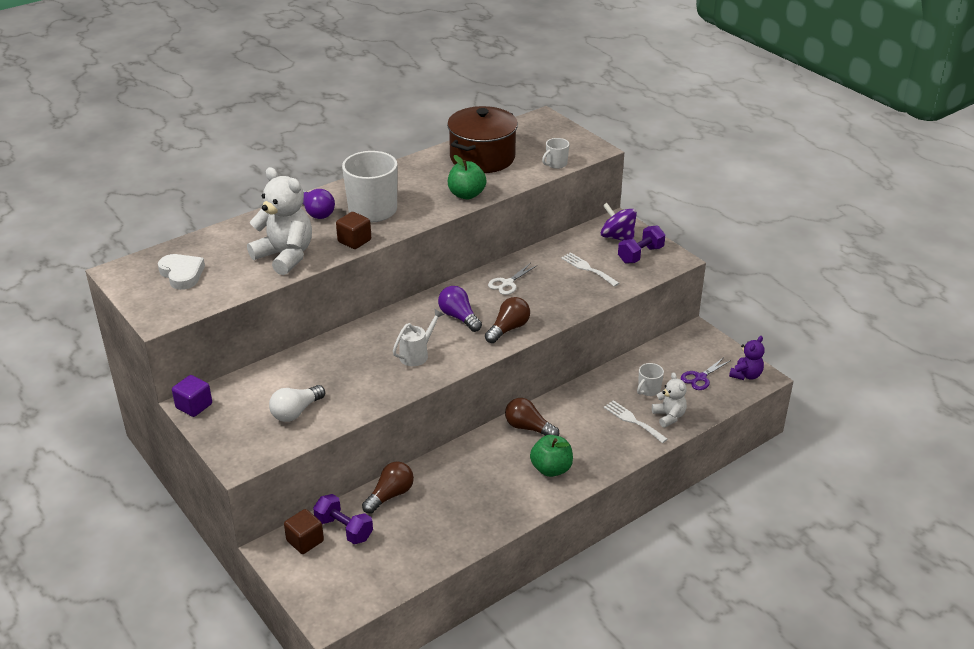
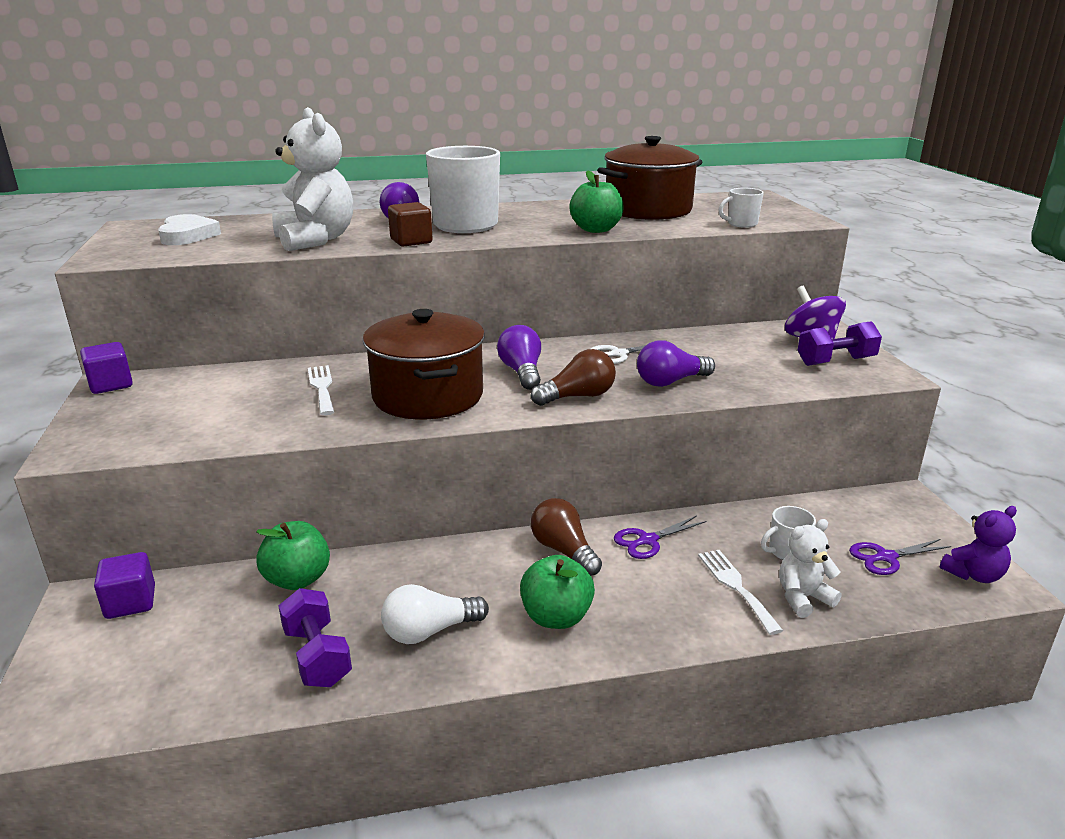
camera: 25 degrees right, 10 degrees down
(296, 412) = (209, 417): white light bulb -> white light bulb (430, 631)
(305, 541) = (130, 602): brown cube -> purple cube
(344, 529) = (193, 604): purple dumbbell -> purple dumbbell (317, 656)
(390, 495) = (297, 579): brown light bulb -> green apple
(417, 354) = (428, 396): white watering can -> brown pot
(554, 300) = (670, 382): none -> purple light bulb
(571, 406) = (647, 540): none -> purple scissors
(587, 269) = (745, 361): white fork -> white fork (322, 387)
(669, 416) = (803, 598): white teddy bear -> white teddy bear turned 120 degrees counterclockwise

